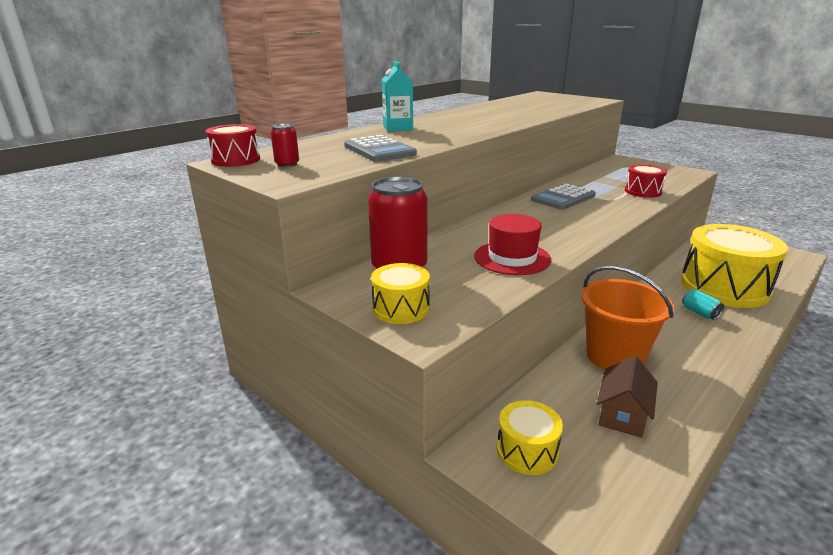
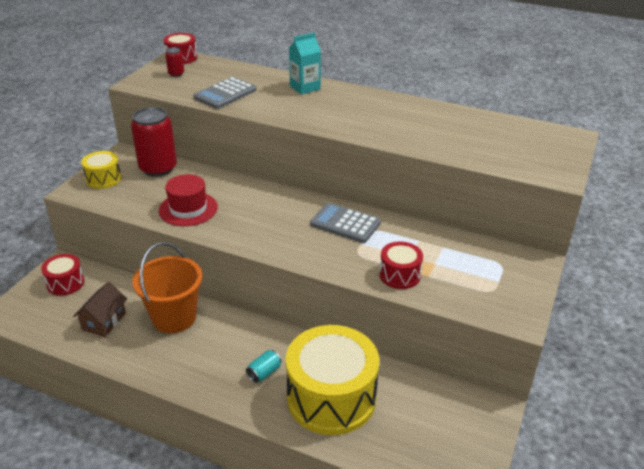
camera: 70 degrees right, 10 degrees up
(527, 451) = (65, 283): yellow drum -> red drum
(622, 414) = (104, 321): brown house -> brown house turned 75 degrees counterclockwise

